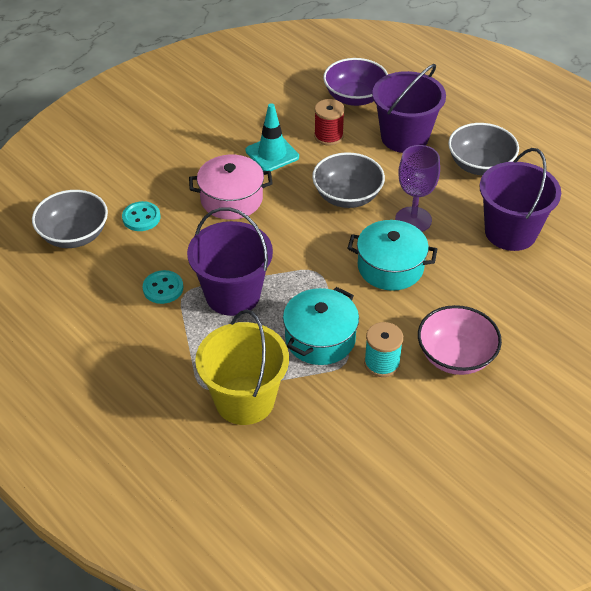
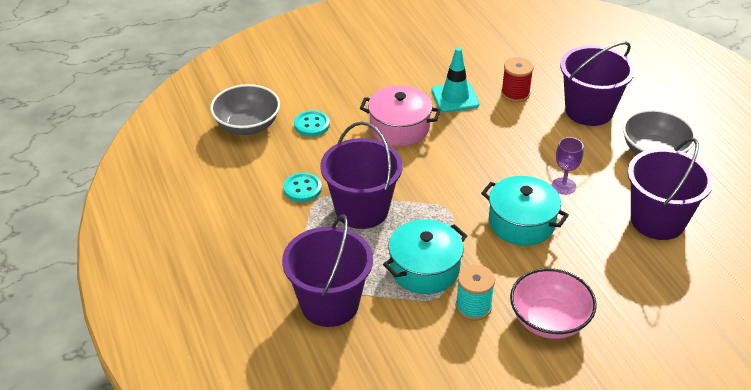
camera: 20 degrees right, 5 degrees down
(244, 400) = (329, 304): yellow bucket -> purple bucket
(347, 196) = (509, 150): grey bowl -> none
(355, 97) = (556, 65): purple bowl -> none
(413, 220) = (563, 186): purple goblet -> purple goblet, size x0.66

